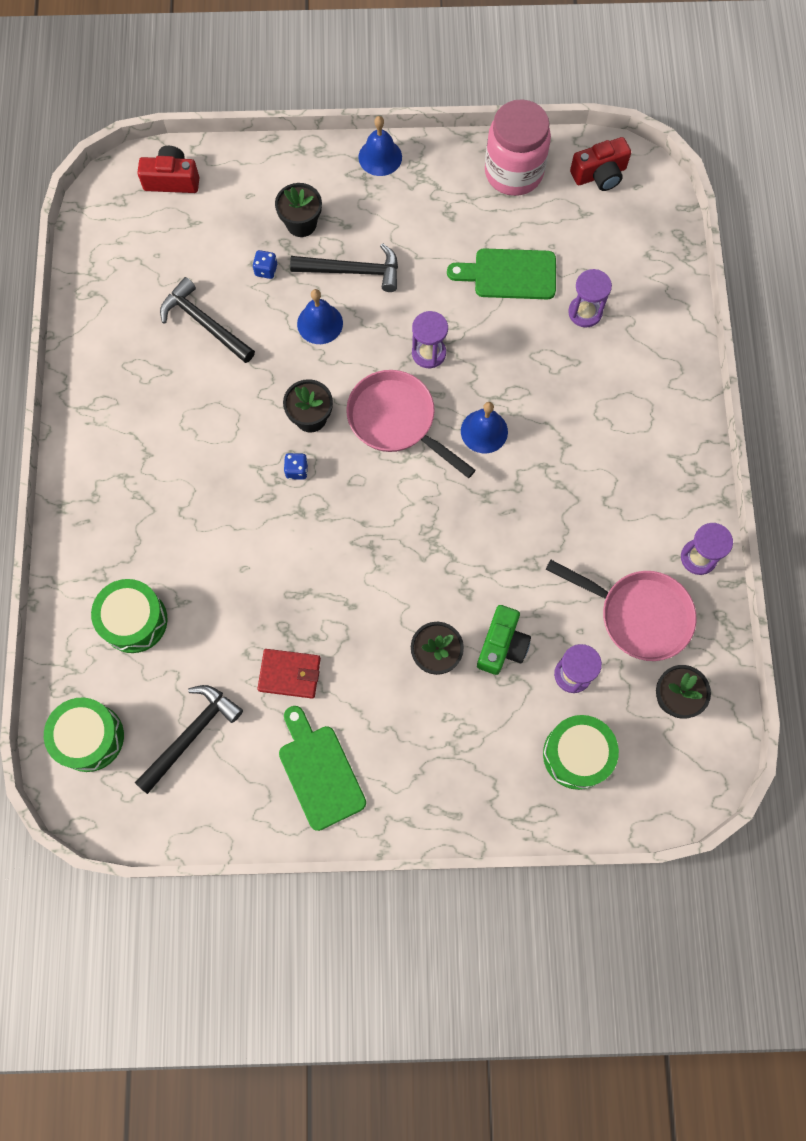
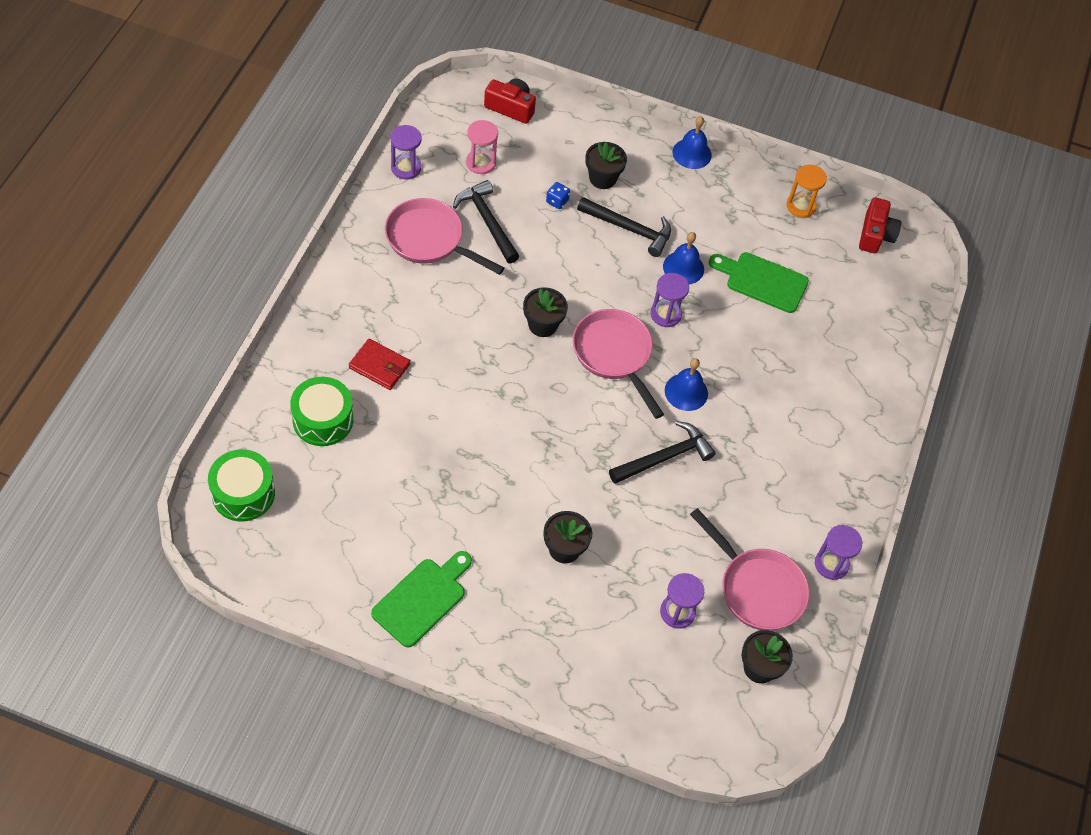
camera: 15 degrees right, 15 degrees down
(154, 370) = (429, 240): none -> pink pan
(168, 258) = (481, 163): none -> pink hourglass
(191, 734) = (328, 526): black hammer -> black hammer (665, 457)
(289, 674) = (432, 513): red wallet -> red wallet (379, 366)
(297, 470) = (512, 360): blue dice -> none
(319, 772) = (422, 599): green cutting board -> green cutting board turned 45 degrees clockwise
(320, 323) = (583, 257): blue bell -> blue bell (683, 267)
(502, 645) = (625, 564): green camera -> none
(513, 172) = (801, 206): pink jar -> orange hourglass
(577, 754) = (652, 678): green drum -> none
(585, 312) = (815, 334): purple hourglass -> purple hourglass (406, 168)
(599, 174) = (875, 235): red camera -> red camera turned 75 degrees counterclockwise

